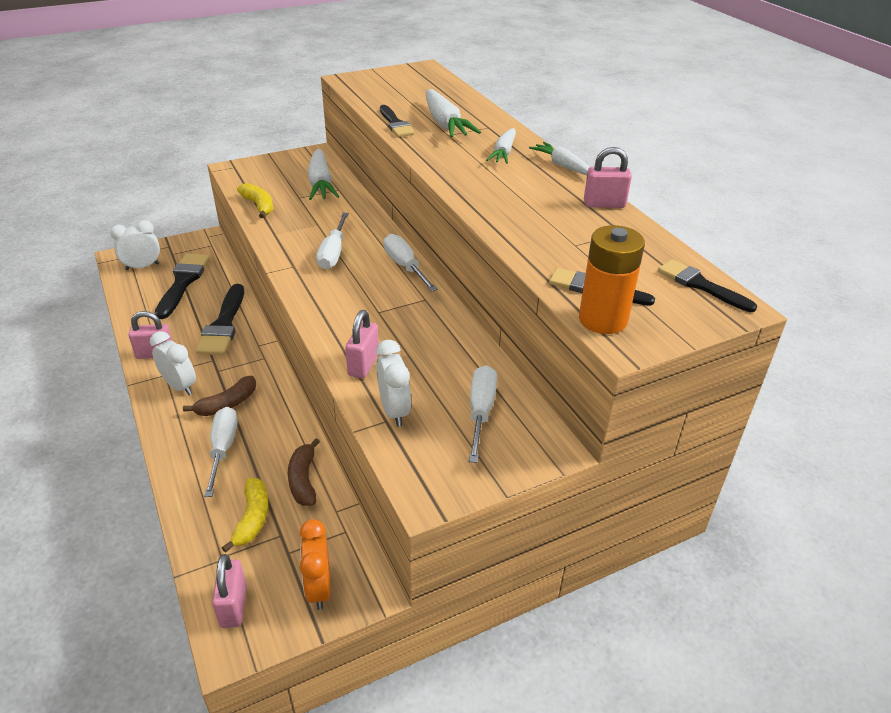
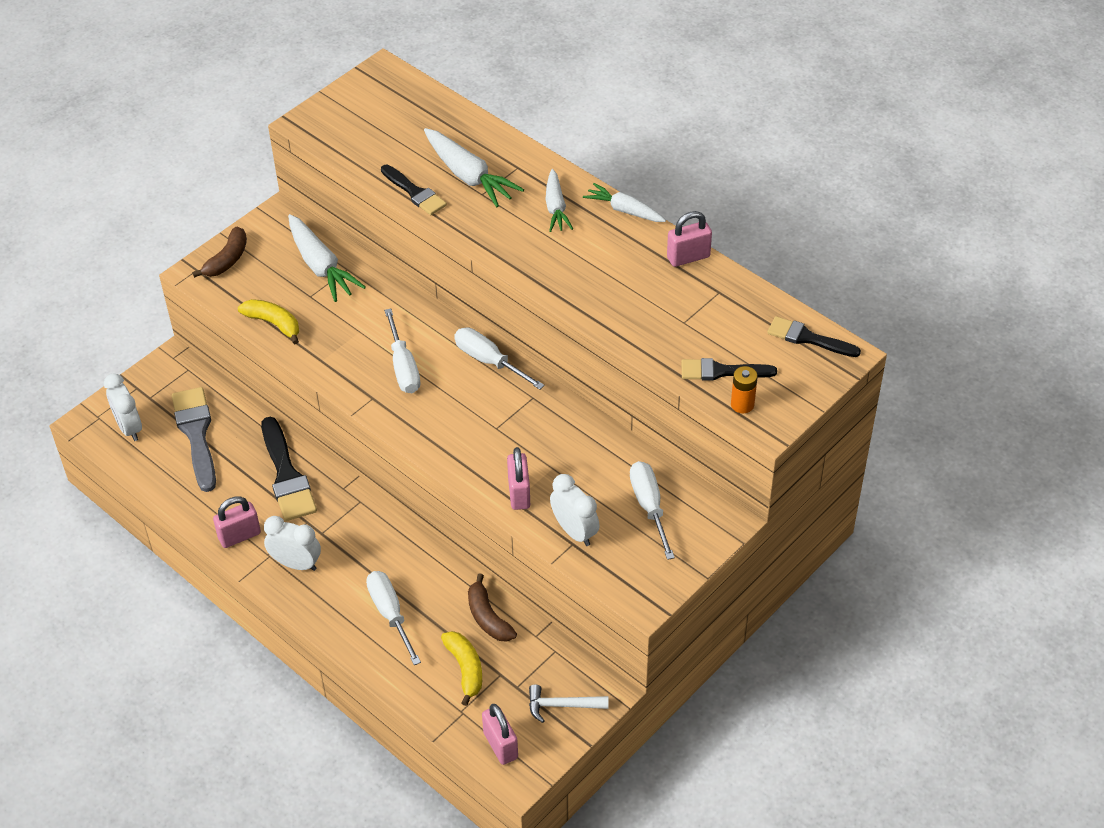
camera: 20 degrees left, 10 degrees up
(142, 266) = (129, 428): white clock -> white clock turned 75 degrees counterclockwise
(183, 282) = (196, 434): black brush -> grey brush
(227, 404) = (360, 566): brown banana -> brown banana (227, 260)
(319, 588) = (562, 705): orange clock -> white hammer
(602, 319) = (742, 404): orange battery -> orange battery, size x0.55

